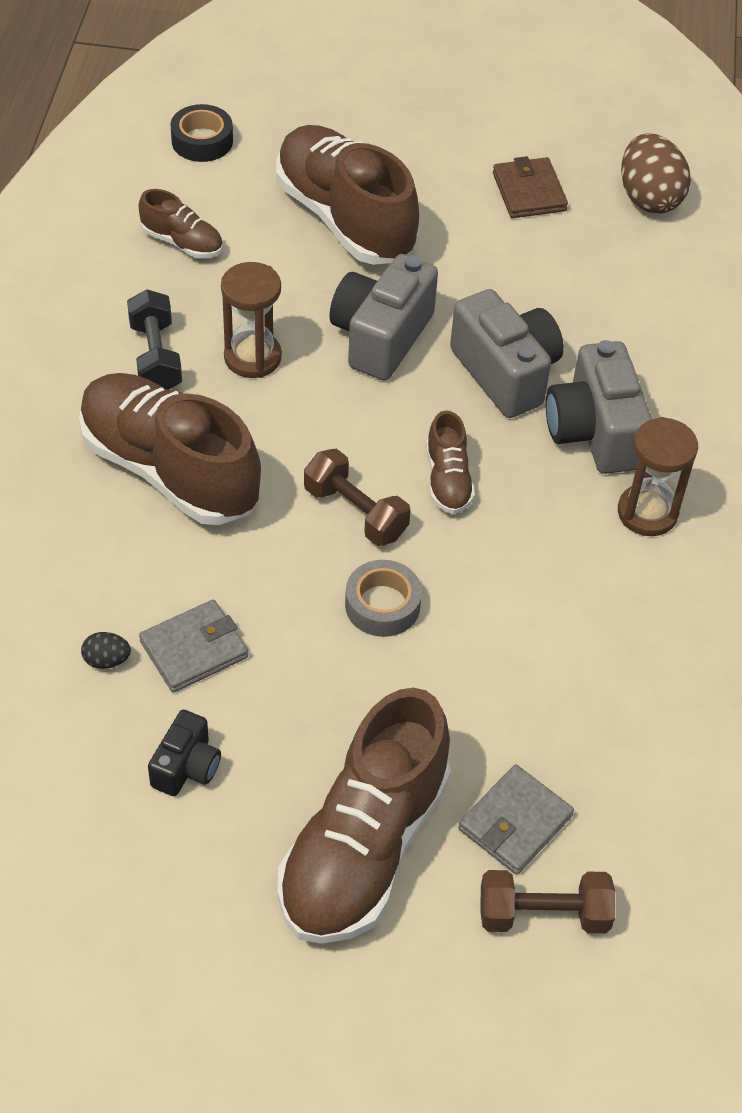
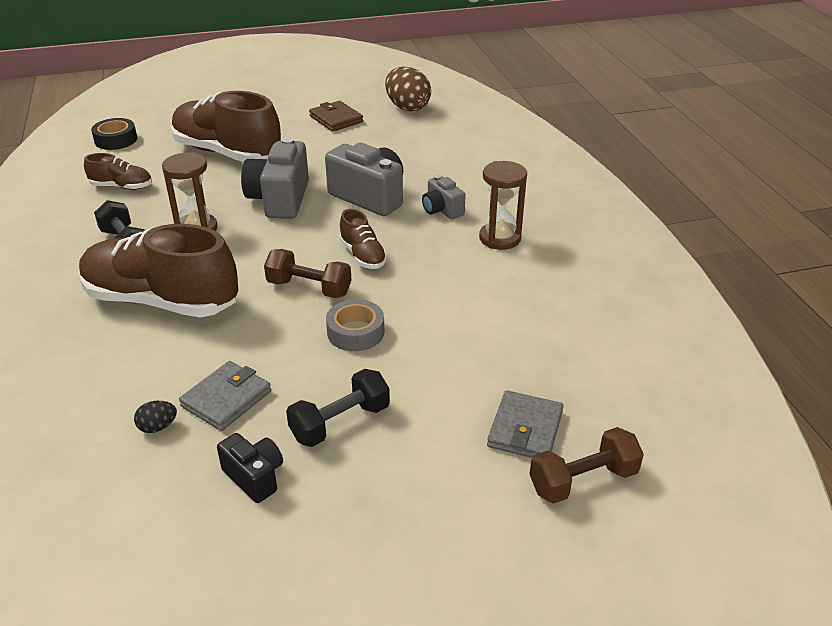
camera: 20 degrees left, 15 degrees down
(186, 767) = (254, 477): black camera -> black camera turned 45 degrees counterclockwise
(307, 731) = (340, 422): none -> black dumbbell
(364, 847) = (424, 483): brown shoe -> none
(594, 432) = (442, 210): grey camera -> grey camera, size x0.55

